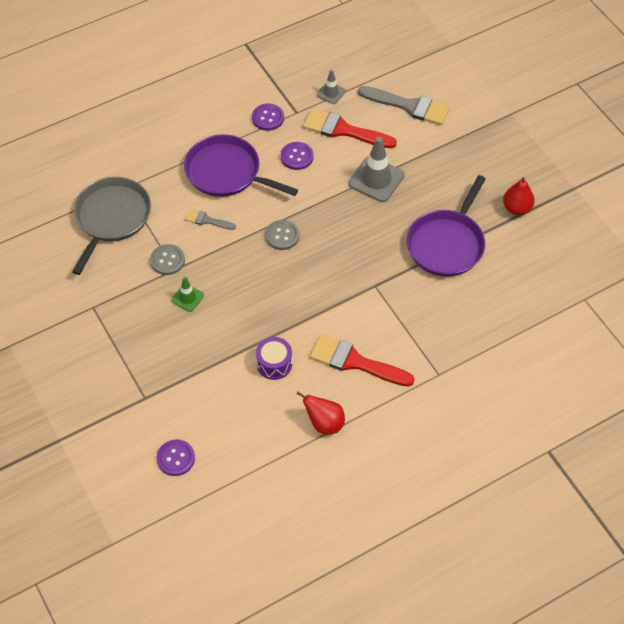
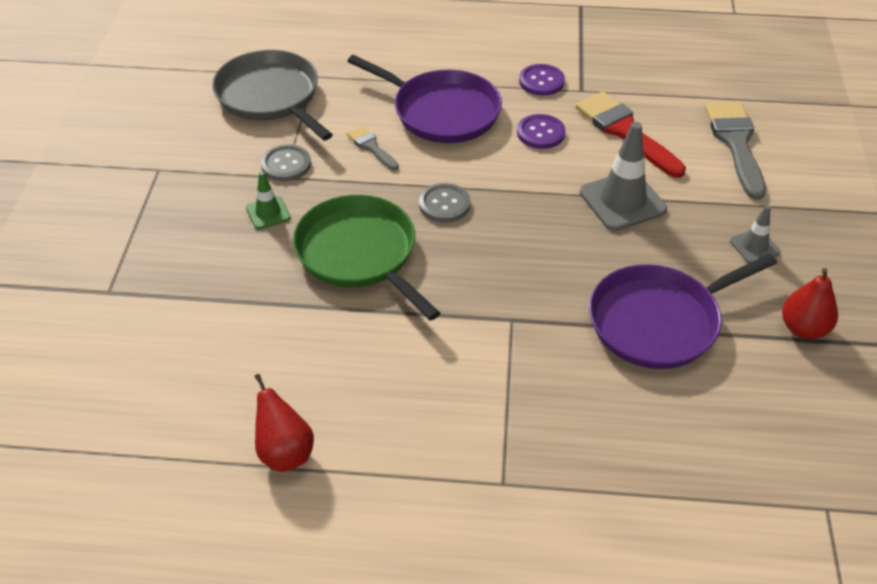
camera: 35 degrees right, 10 degrees down
(111, 218) = (270, 97): grey pan -> grey pan turned 90 degrees counterclockwise
(175, 458) = (66, 381): purple button -> none
(227, 172) = (441, 111): purple pan -> purple pan turned 150 degrees clockwise
(263, 293) = (360, 254): none -> green pan
(274, 364) = (294, 341): purple drum -> none
(331, 93) = (643, 89): grey traffic cone -> grey traffic cone (754, 246)
(355, 362) = (400, 398): red brush -> none
(409, 106) = (736, 144): grey brush -> grey brush turned 150 degrees counterclockwise

